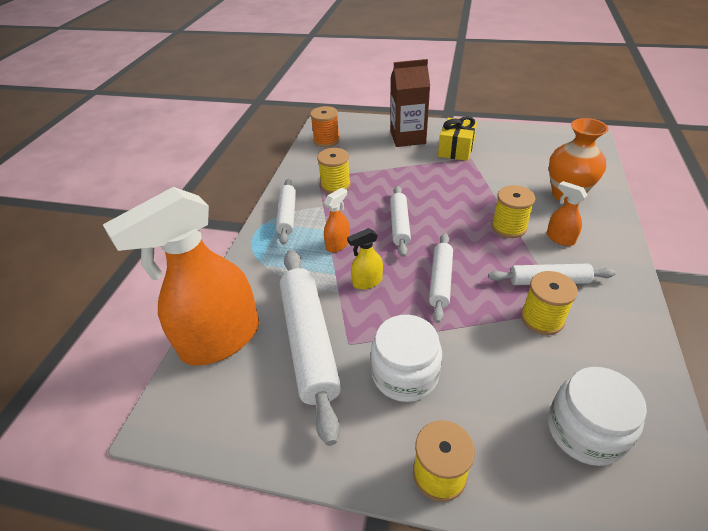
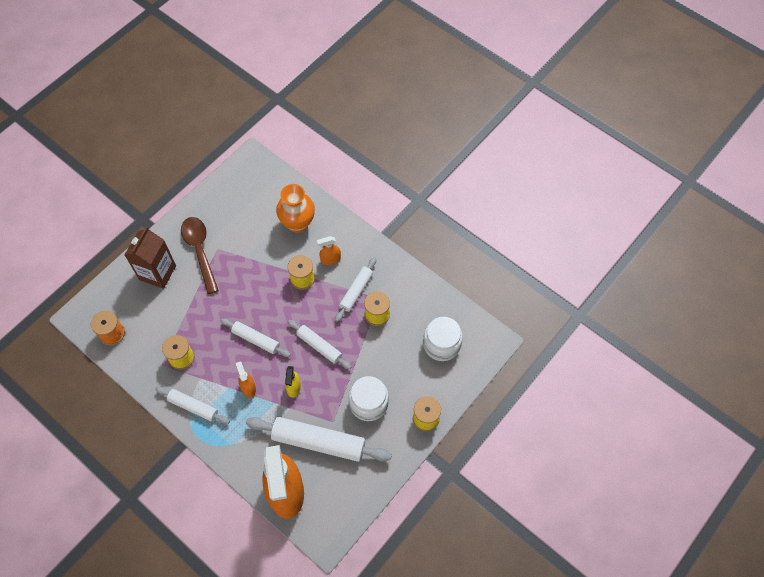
camera: 65 degrees left, 20 degrees up
(456, 149) = (200, 251): yellow gift -> brown spoon

